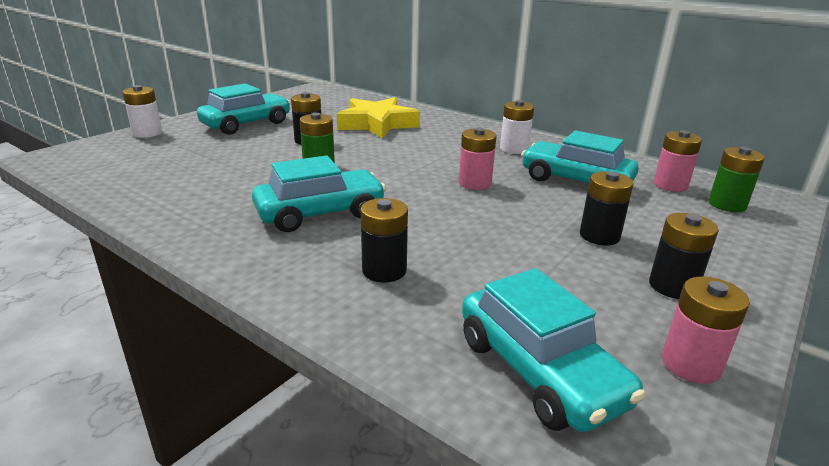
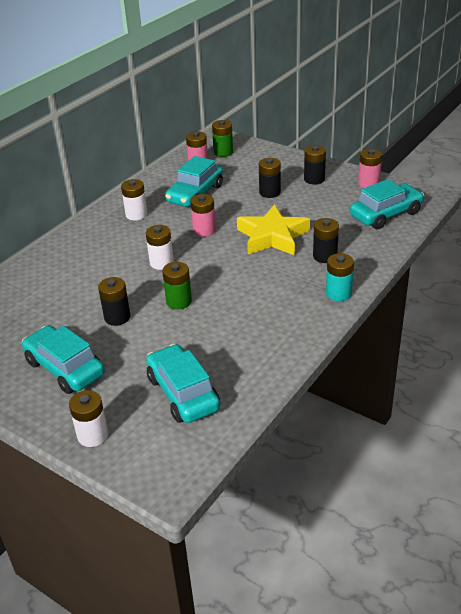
camera: 90 degrees left, 10 degrees up
(269, 272) = (338, 293): none -> turquoise battery
(320, 213) = (262, 287): turquoise car -> turquoise car (183, 393)
(377, 124) = (70, 284): yellow star -> yellow star (272, 236)
(402, 159) = (161, 263): none -> white battery

